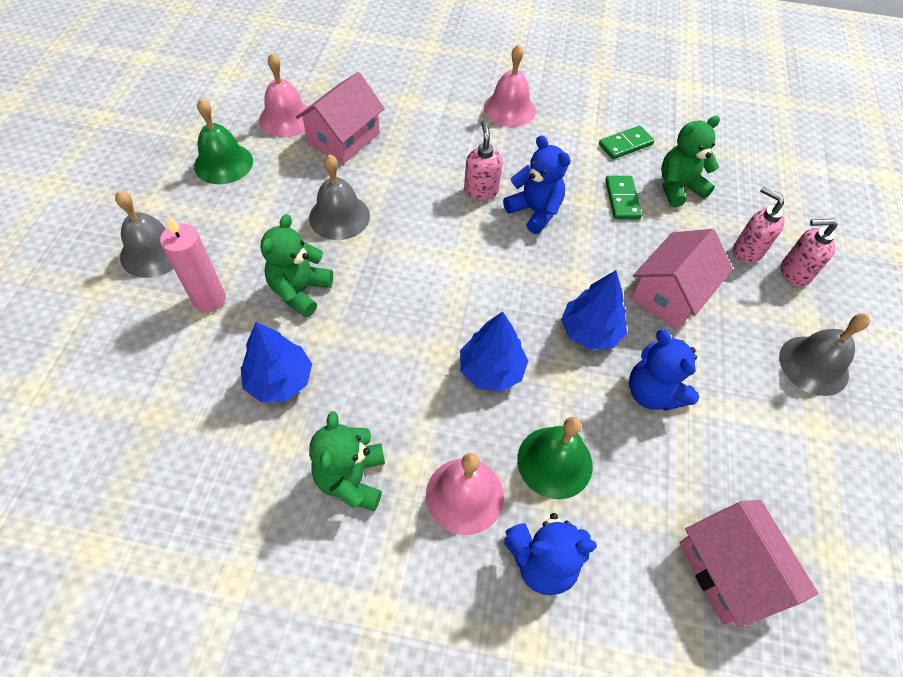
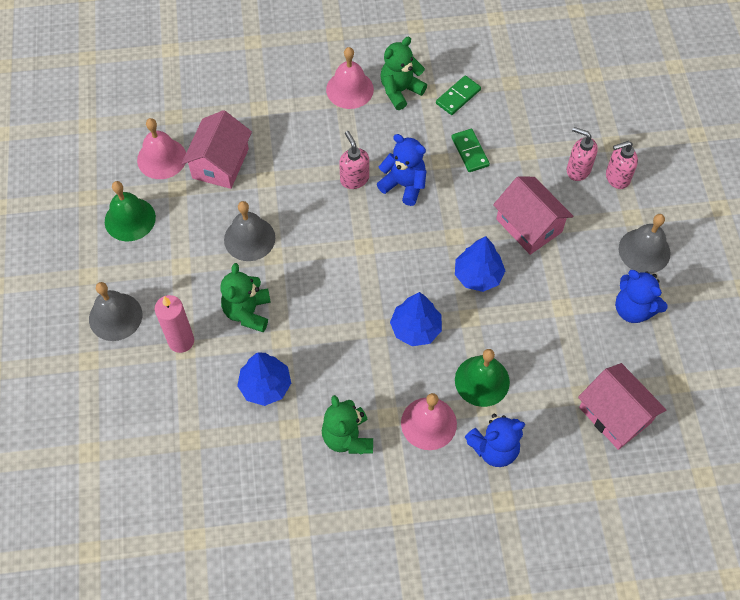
camera: 15 degrees left, 5 degrees up
(653, 393) = (536, 308): blue teddy bear -> blue teddy bear (633, 309)
(670, 294) = (529, 225): pink house -> pink house turned 60 degrees counterclockwise
(678, 188) = (512, 126): green teddy bear -> green teddy bear (400, 91)

